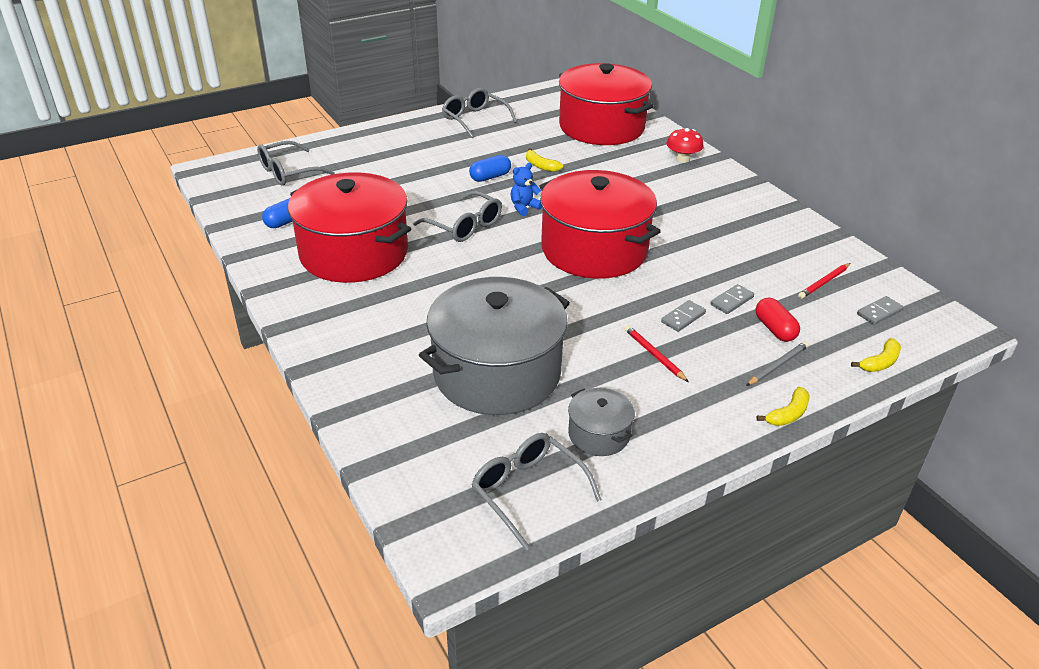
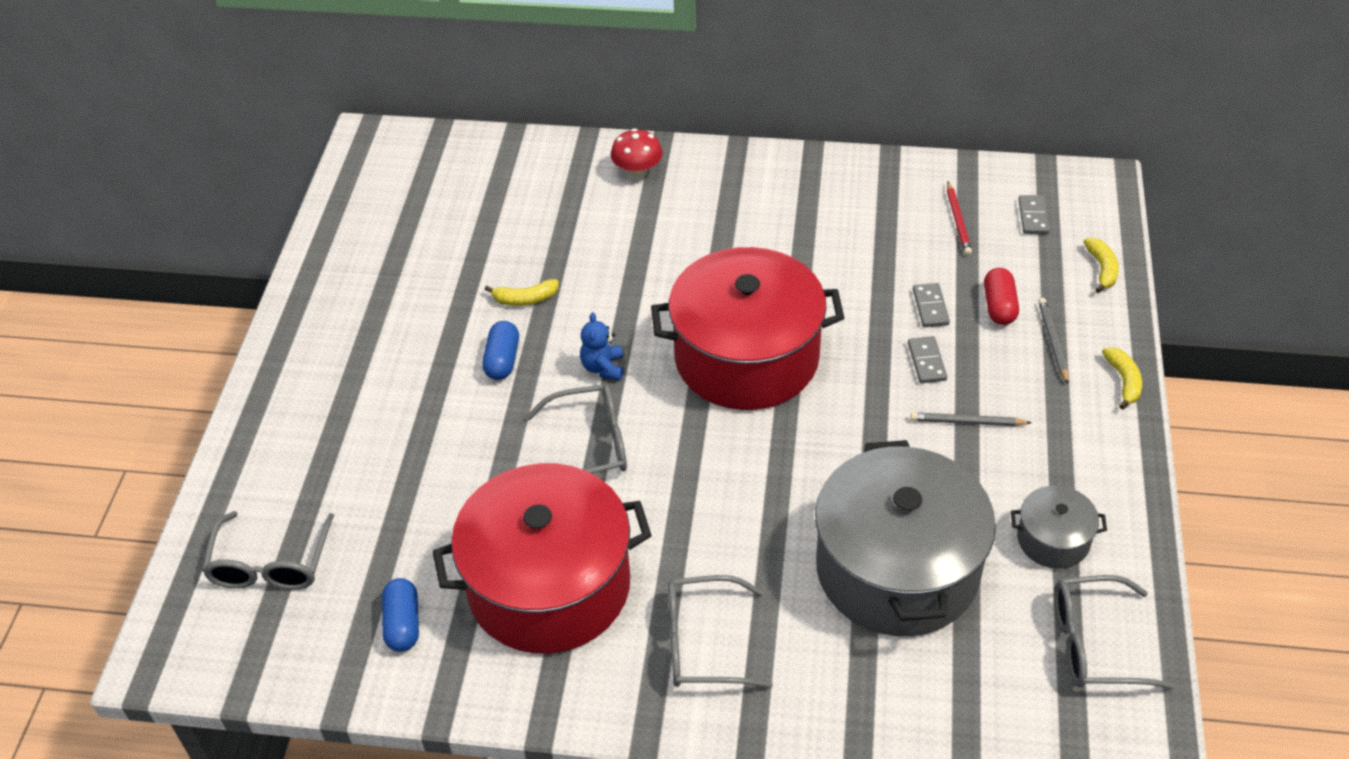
camera: 50 degrees left, 10 degrees up
(475, 119) = (342, 296): grey glasses -> grey glasses (704, 643)
(602, 127) = (493, 191): red pot -> none
(654, 355) = (967, 422): red pencil -> grey pencil
(774, 329) = (999, 306): red capsule -> red capsule turned 75 degrees clockwise

